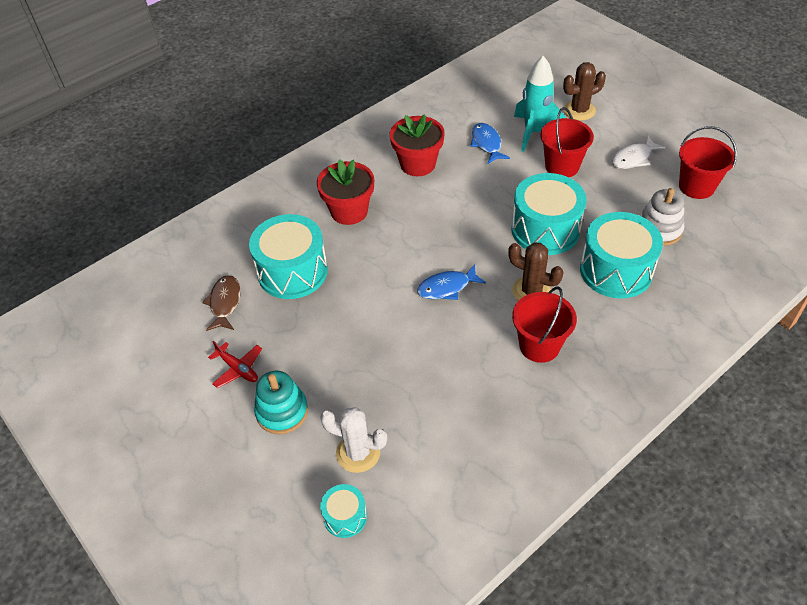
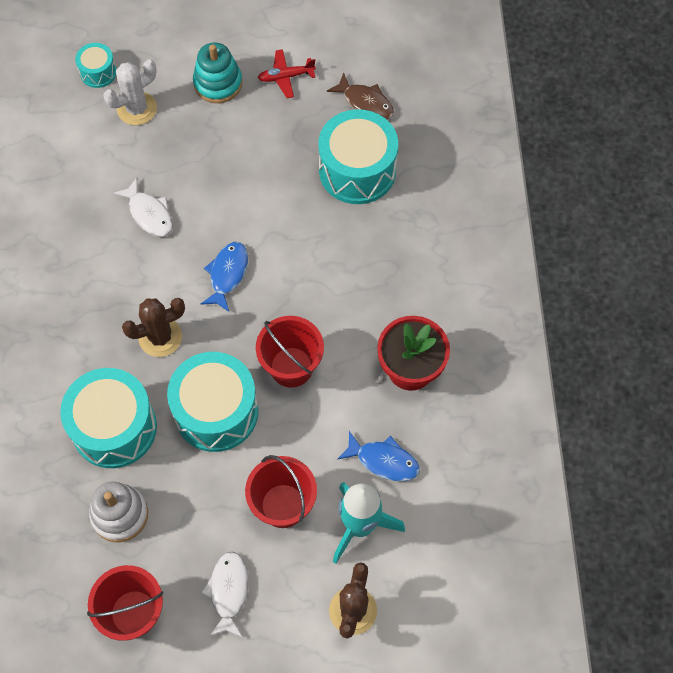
camera: 125 degrees right, 15 degrees up
(349, 211) = (395, 261): red flower pot -> none
(446, 368) = (149, 214): none -> white fish
(539, 346) = (103, 296): red bucket -> red bucket (291, 367)

